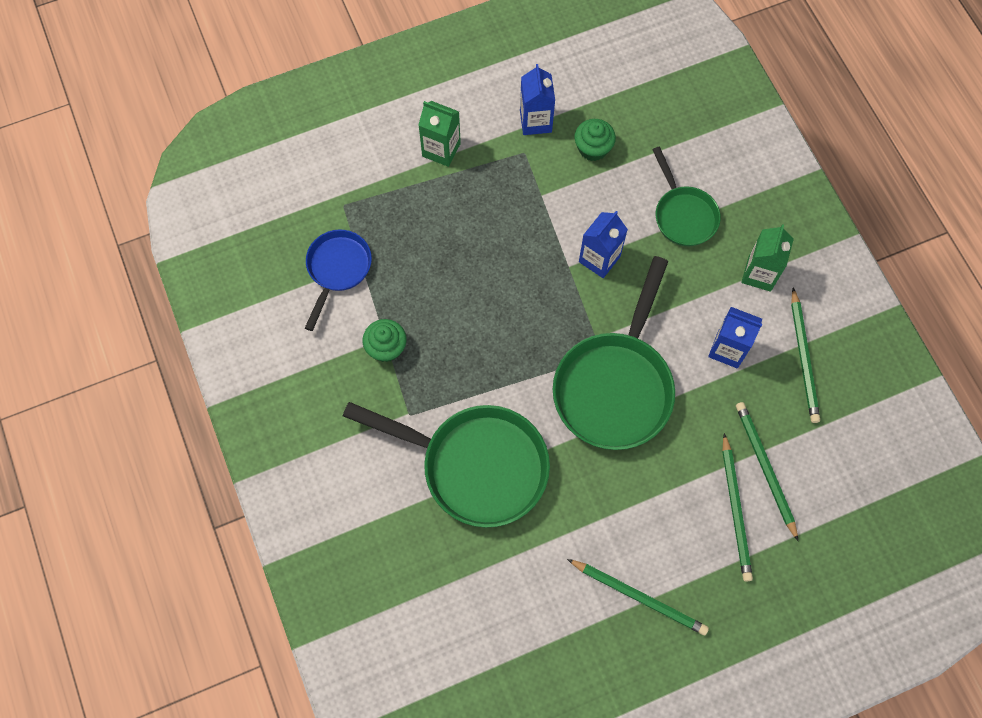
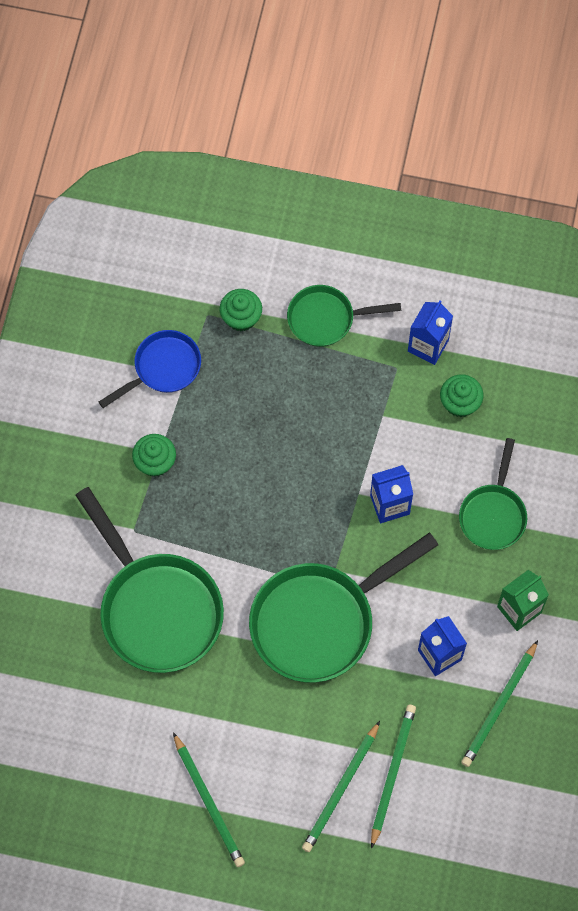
camera: 35 degrees right, 0 degrees up
(372, 190) = (241, 317): none -> green cupcake
(441, 150) = (326, 319): green carton -> green pan

